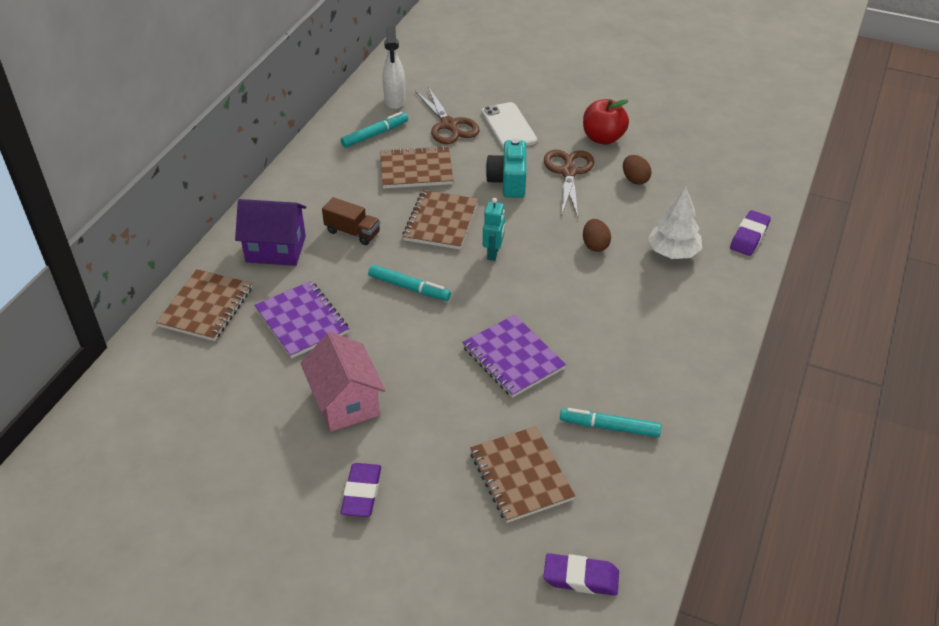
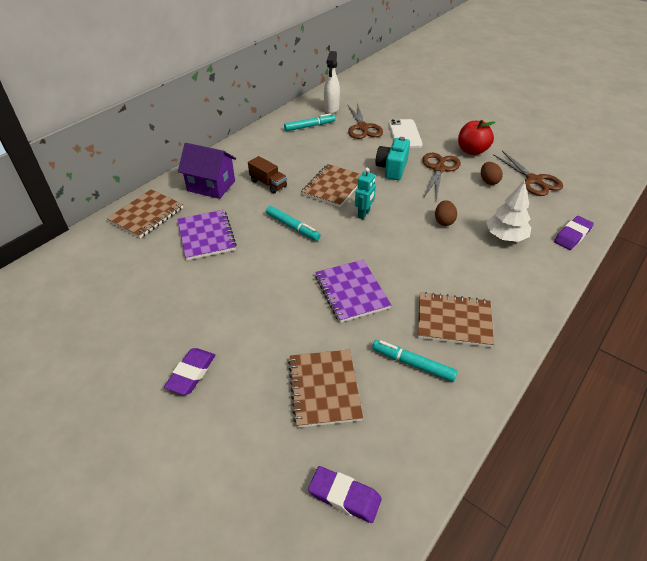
camera: 15 degrees right, 0 degrees up
(346, 402) = (211, 300): pink house -> none
(416, 170) = (329, 151): brown notebook -> brown notebook (454, 321)
(689, 169) = (534, 180): none -> brown scissors

